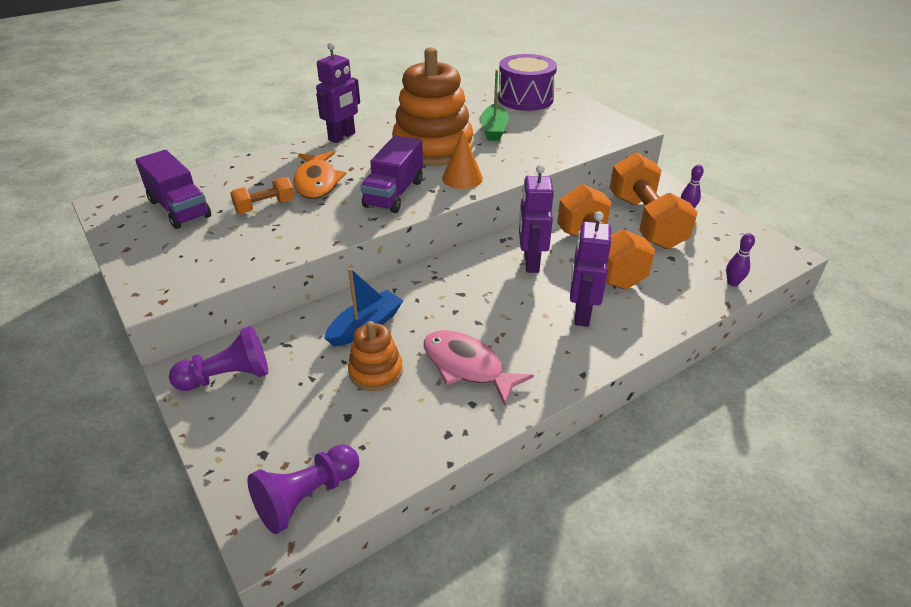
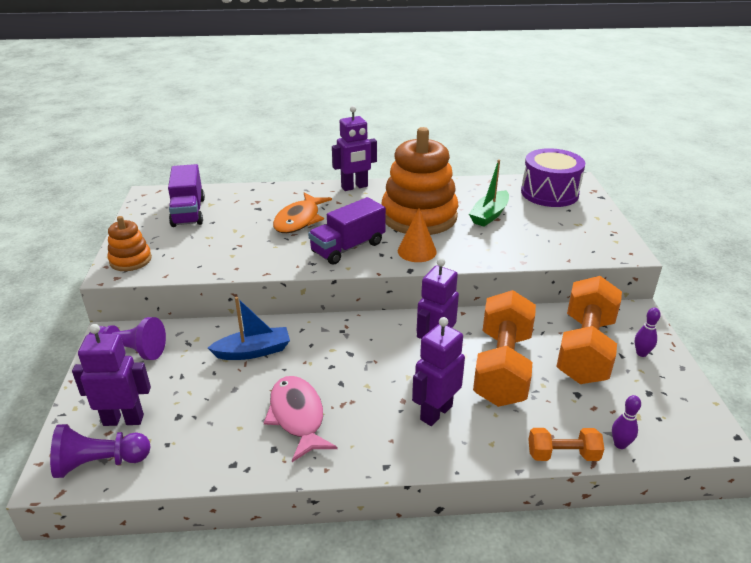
camera: 30 degrees right, 5 degrees down
(265, 207) = (244, 228): orange dumbbell -> orange dumbbell (562, 455)
(290, 445) = (123, 420): none -> purple robot
(376, 371) = (228, 390): orange stacking toy -> orange stacking toy (130, 260)

